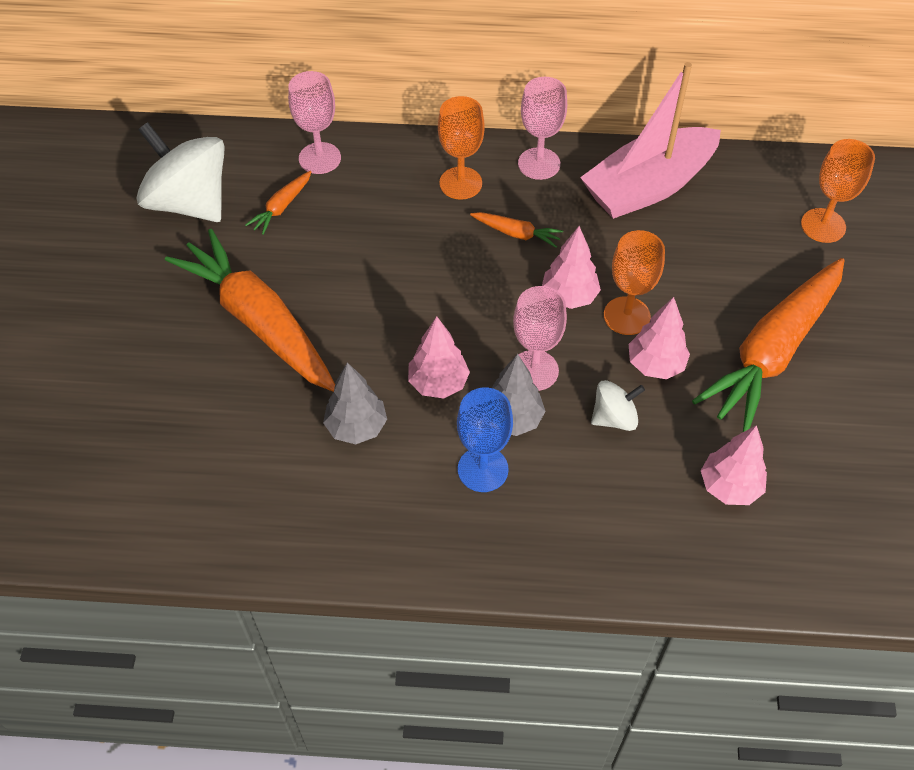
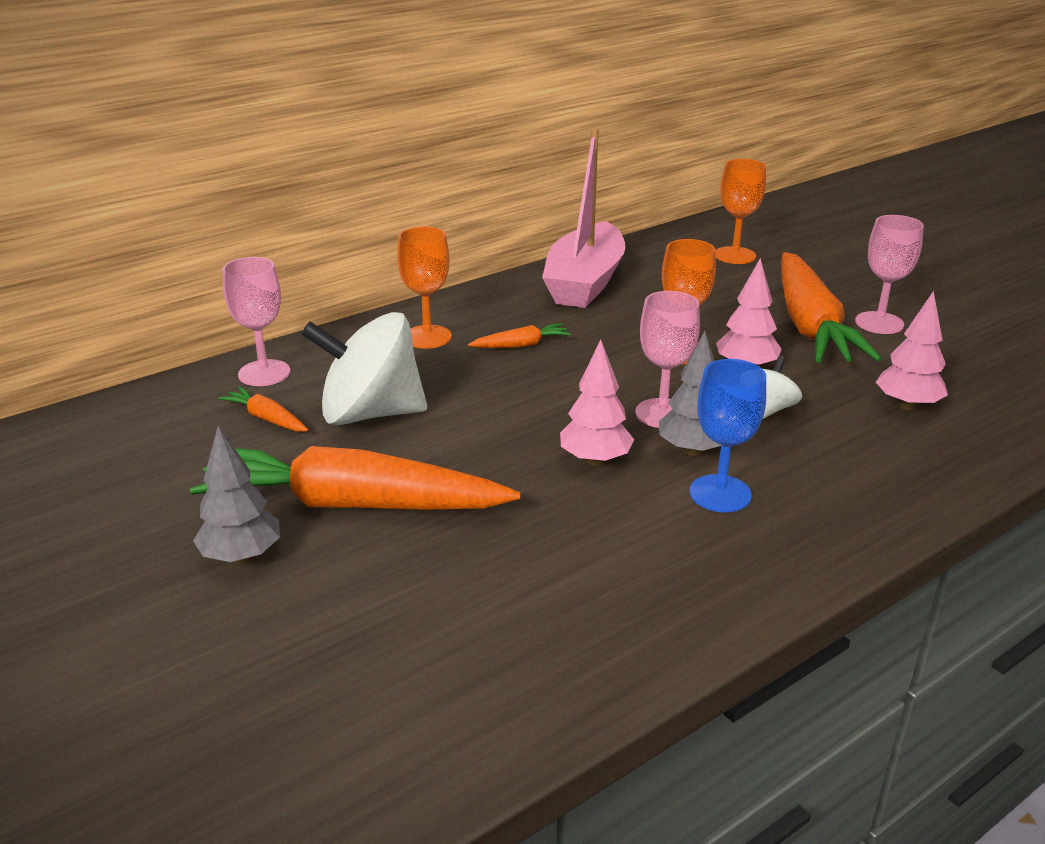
camera: 40 degrees left, 25 degrees down
(189, 202) = (151, 457): white spinning top -> white spinning top (370, 413)
(281, 207) = (267, 418): orange carrot -> orange carrot turned 135 degrees clockwise
(356, 427) = (565, 527): grey tree -> grey tree (242, 556)
(539, 164) = (479, 302): pink goblet -> pink goblet (879, 323)
(569, 297) = (621, 361): pink tree -> none

